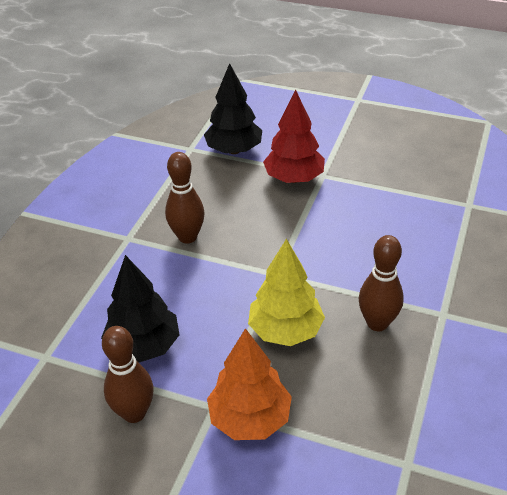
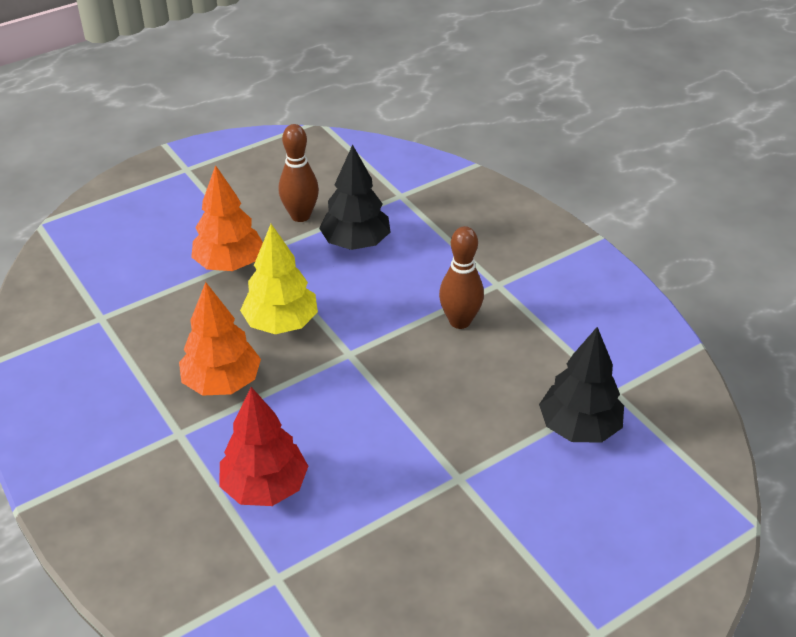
camera: 125 degrees right, 0 degrees up
(294, 178) = (476, 449): red tree -> red tree (265, 487)
(377, 323) = (222, 382): brown bowling pin -> orange tree

